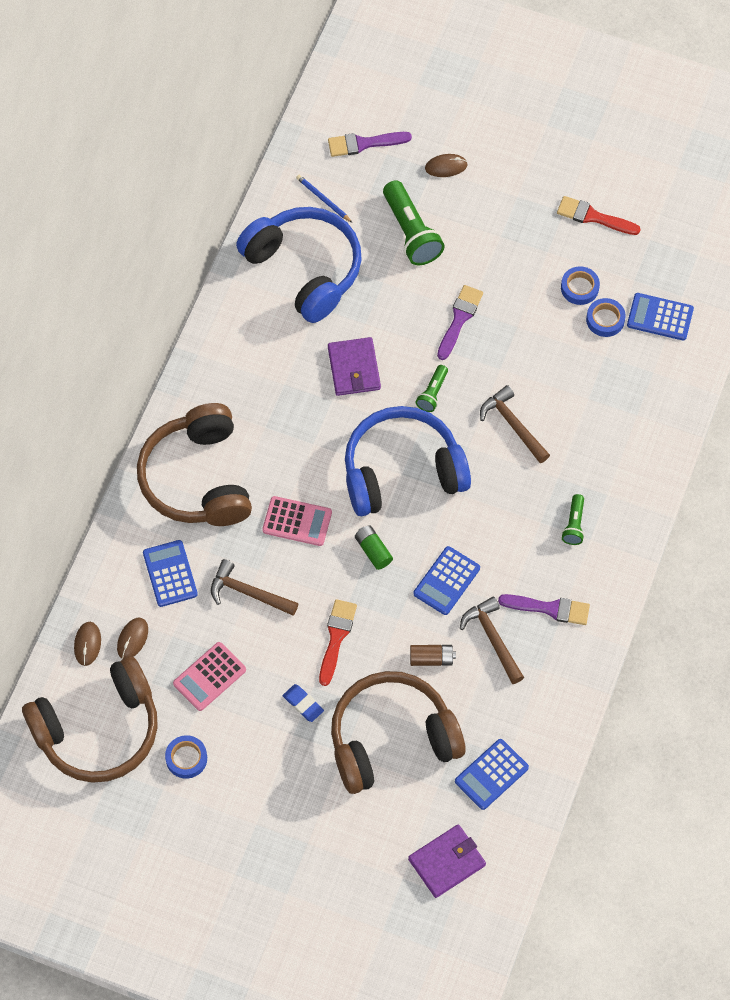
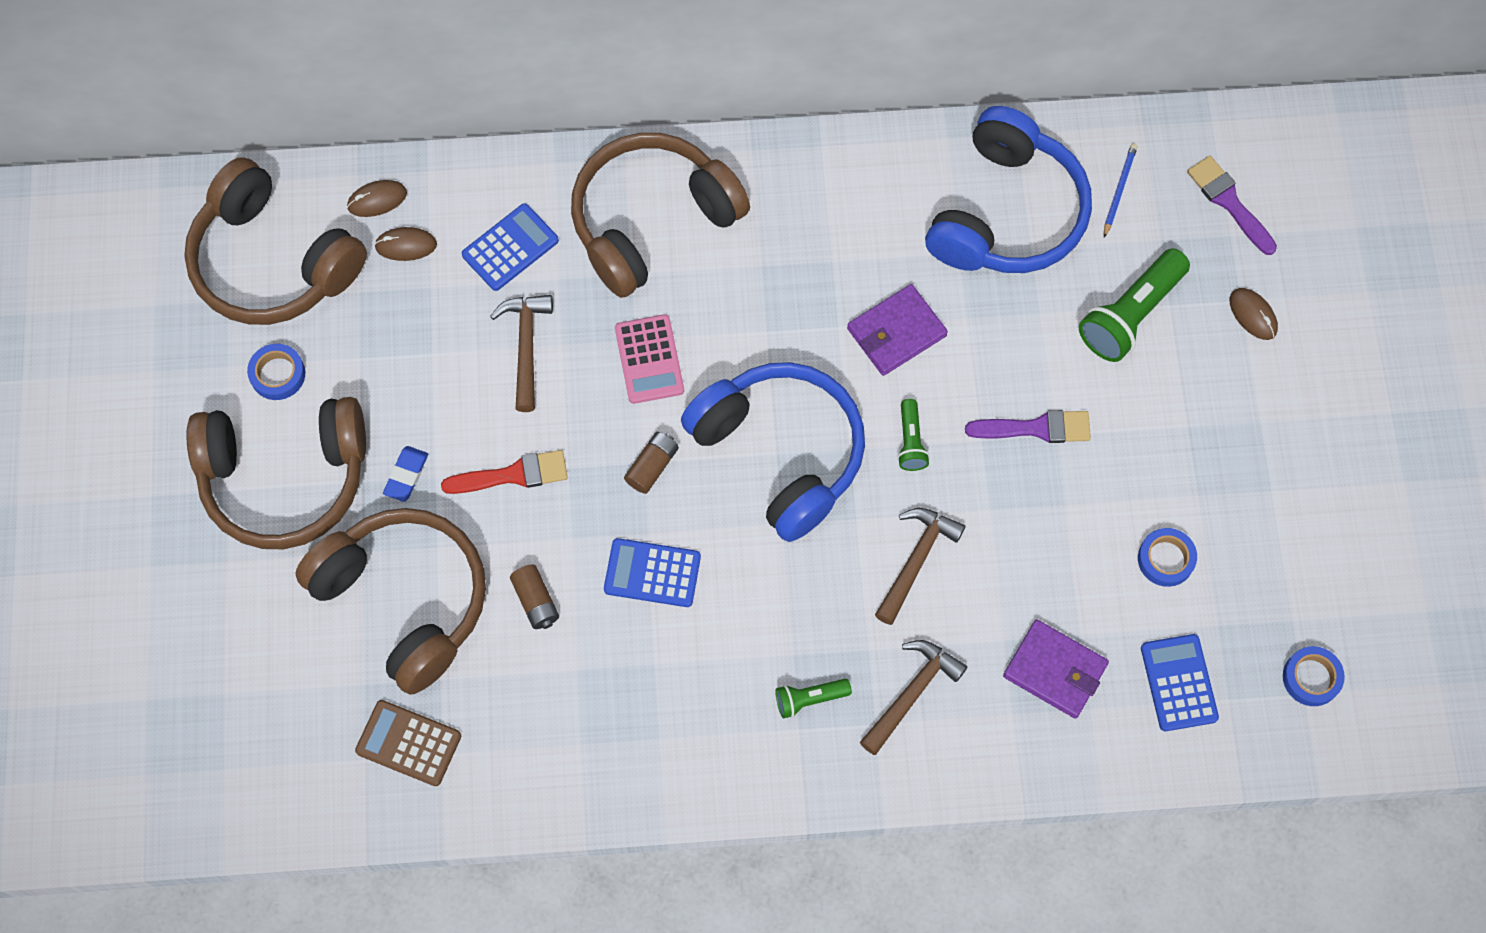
camera: 65 degrees right, 5 degrees up
(209, 676) = (395, 352): pink calculator -> none
(266, 782) = (285, 478): none -> brown headphones
(373, 551) = (652, 466): green battery -> brown battery
(432, 393) = (910, 441): green flashlight -> green flashlight turned 90 degrees counterclockwise
(447, 862) = (267, 738): purple wallet -> purple wallet (1055, 670)
(491, 774) = (408, 743): blue calculator -> brown calculator
(493, 639) = (597, 665): brown hammer -> brown hammer (911, 693)
(549, 608) = (673, 718): purple brush -> none
(594, 217) = (1285, 532): red brush -> none
(605, 320) = (1135, 612): blue tape -> blue tape (1311, 678)

